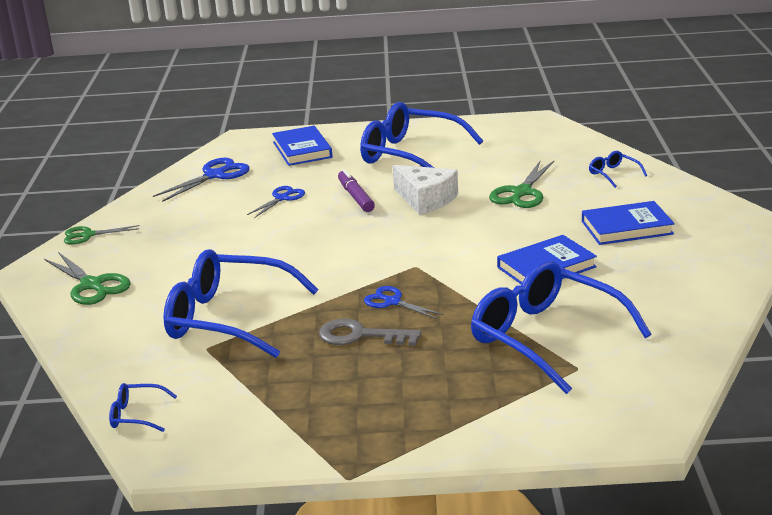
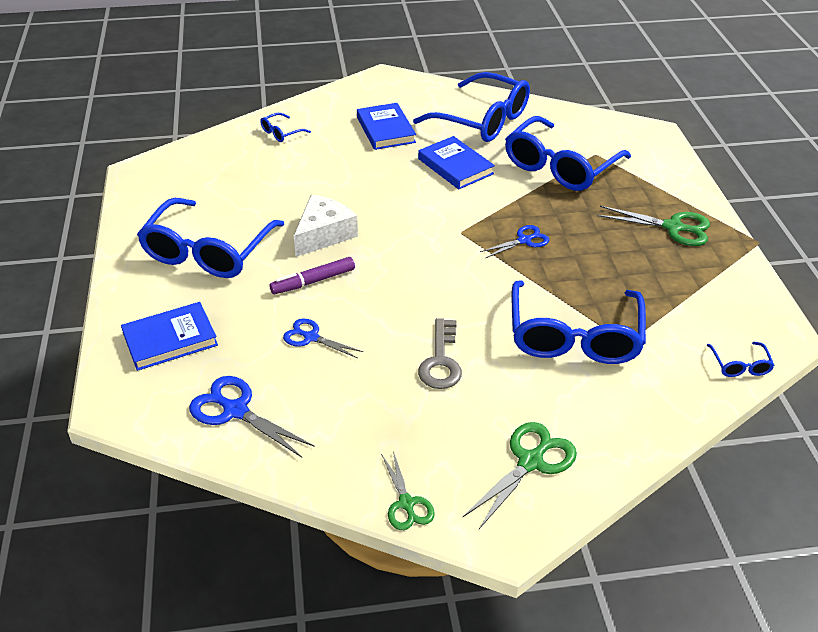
camera: 100 degrees left, 15 degrees up
(360, 336) = (581, 253): grey key -> grey key (441, 361)
(392, 302) = (524, 240): blue scissors -> blue scissors turned 150 degrees counterclockwise
(521, 192) = (314, 179): green scissors -> green scissors (673, 227)
(660, 289) = (482, 120): none -> blue glasses

